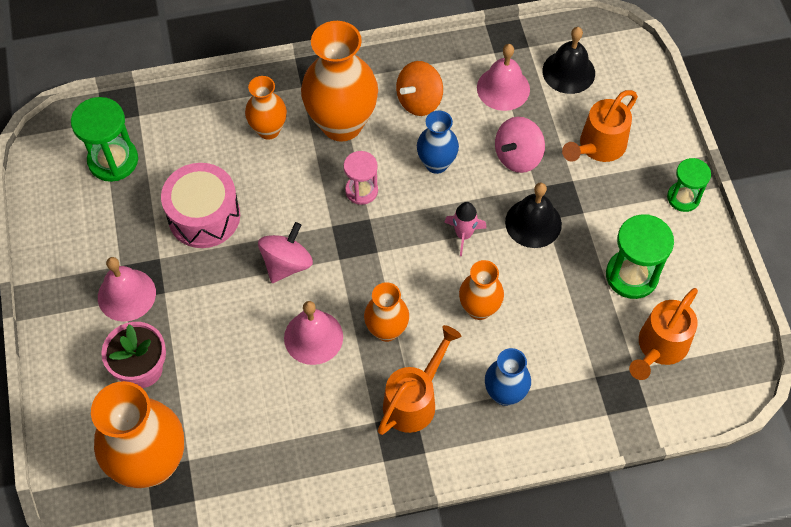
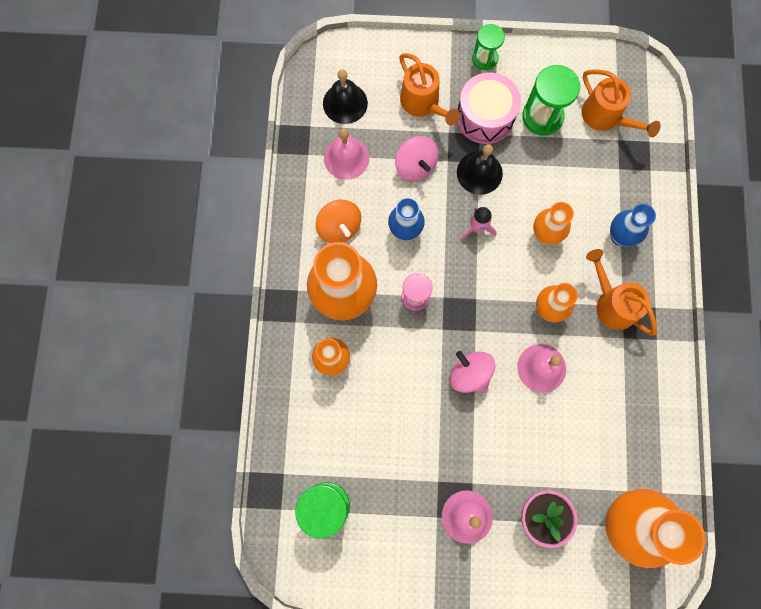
camera: 75 degrees left, 15 degrees up
(204, 216) = (406, 434): pink drum -> pink drum (485, 117)

